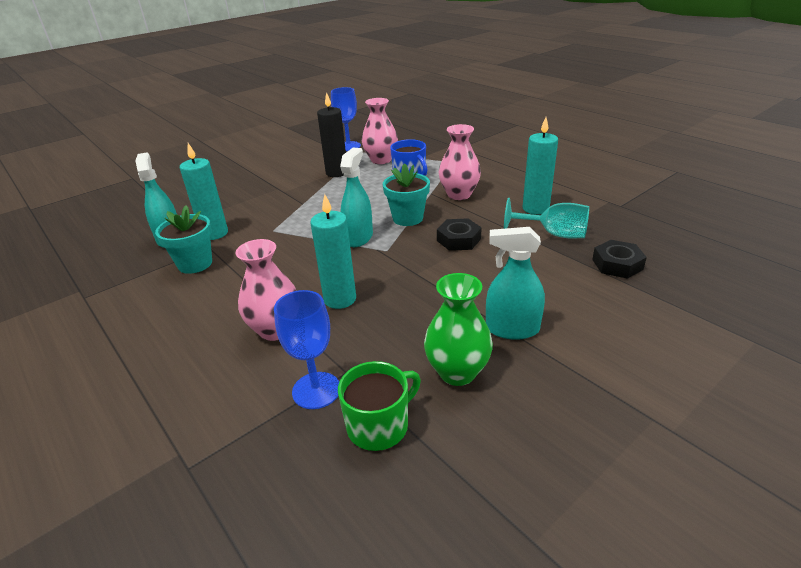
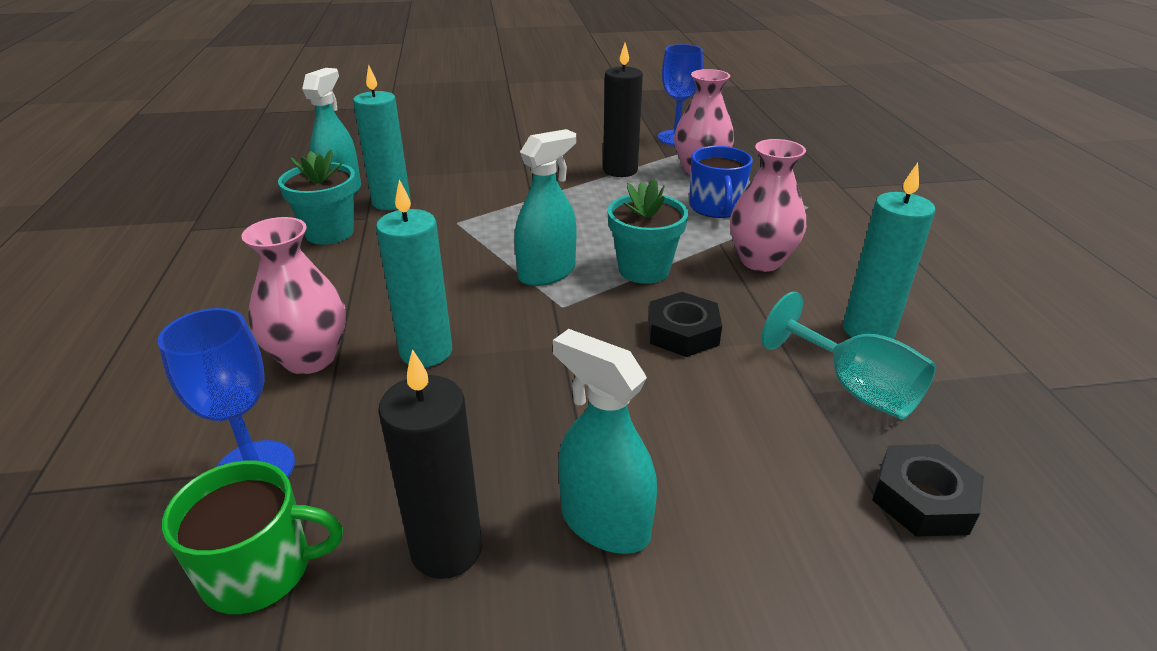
camera: 30 degrees right, 0 degrees up
(457, 372) = (446, 549): green vase -> black candle

